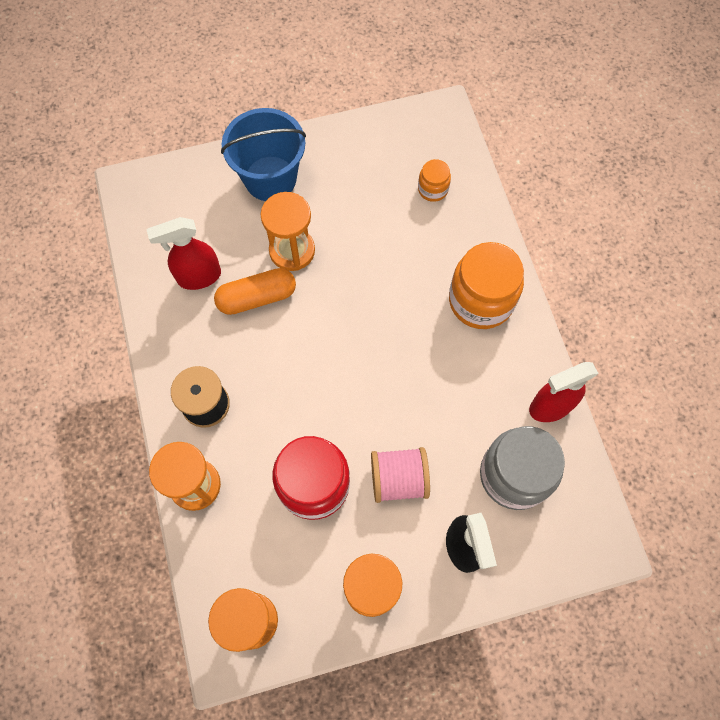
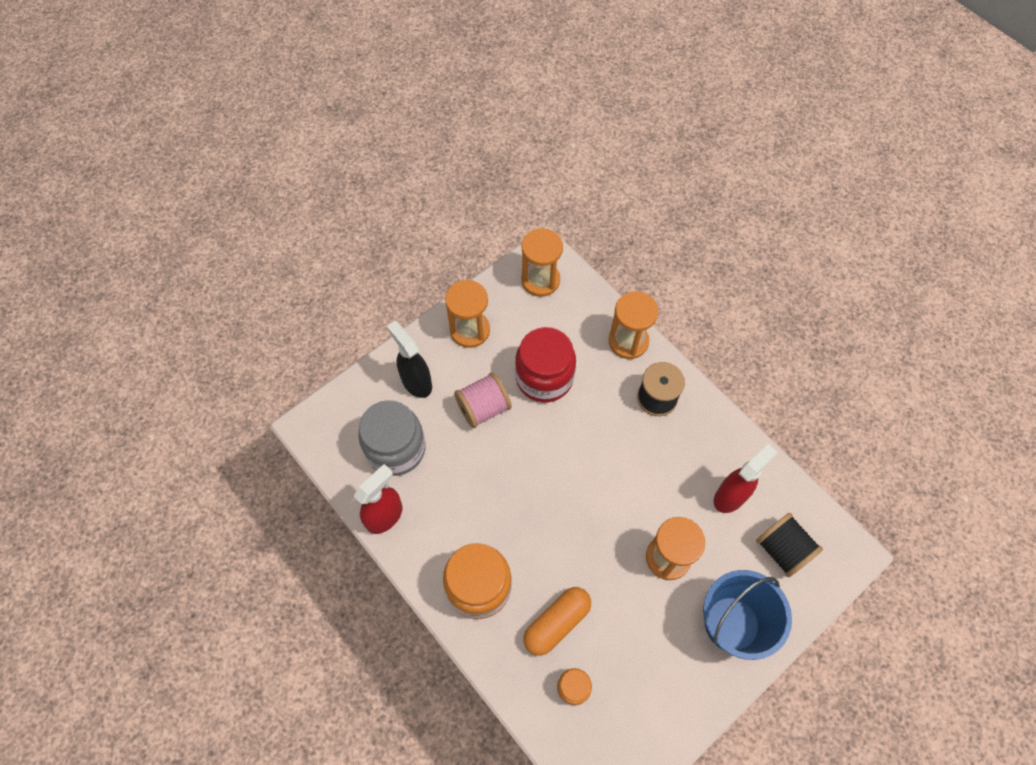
camera: 155 degrees right, 5 degrees down
(185, 213) = (782, 549): none -> black spool
(257, 297) = (671, 500): orange capsule -> orange capsule (556, 623)

